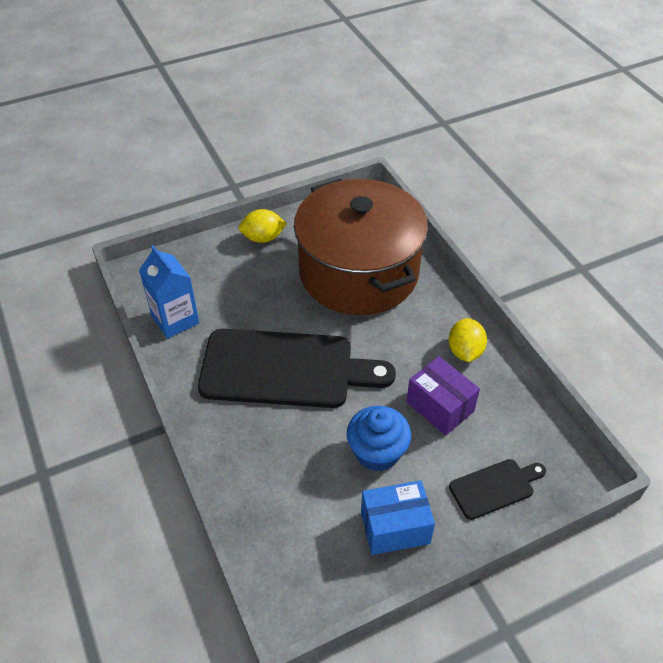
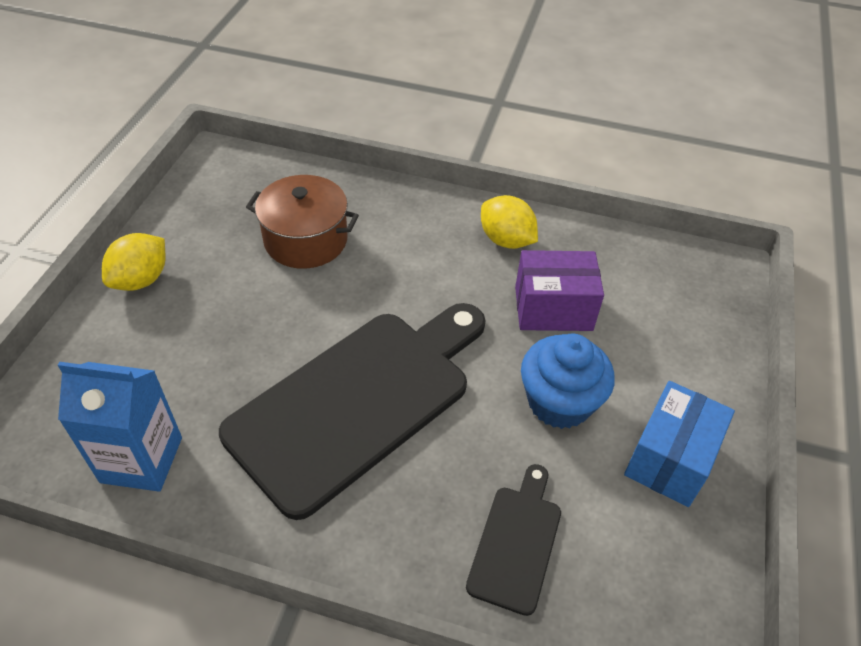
camera: 50 degrees left, 0 degrees up
(358, 272) = (306, 240): brown pot -> brown pot, size x0.48
(494, 487) = (689, 341): black cutting board -> black cutting board (516, 542)

